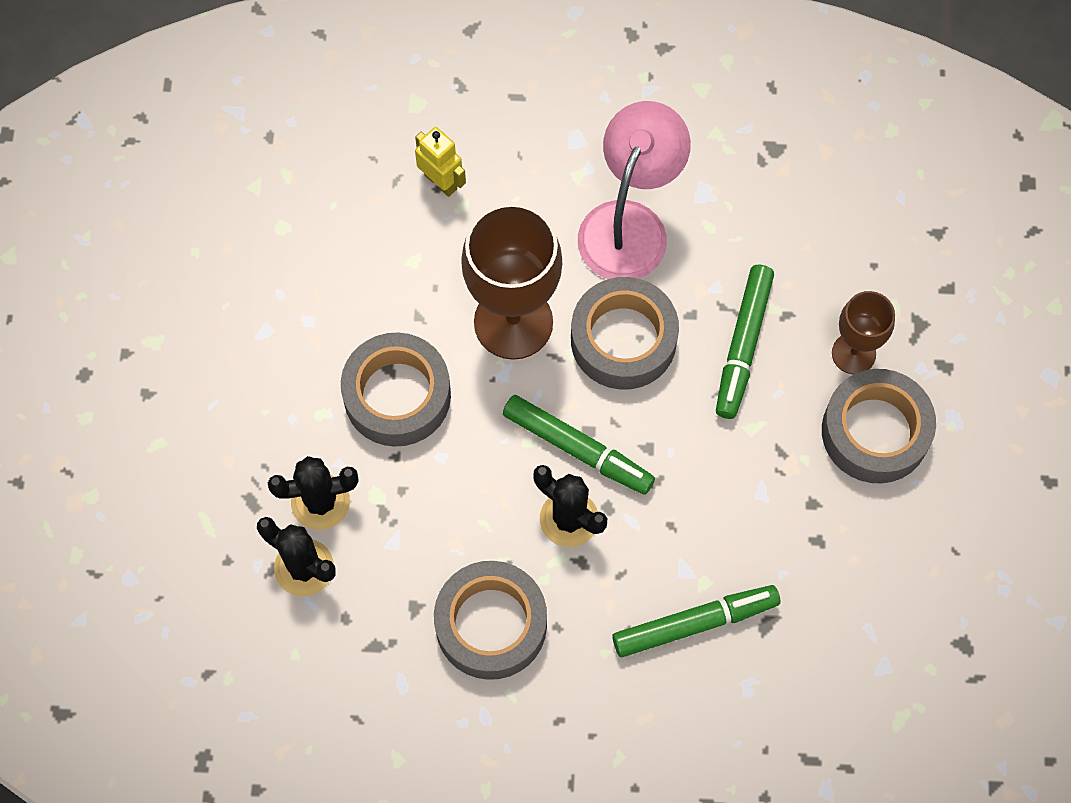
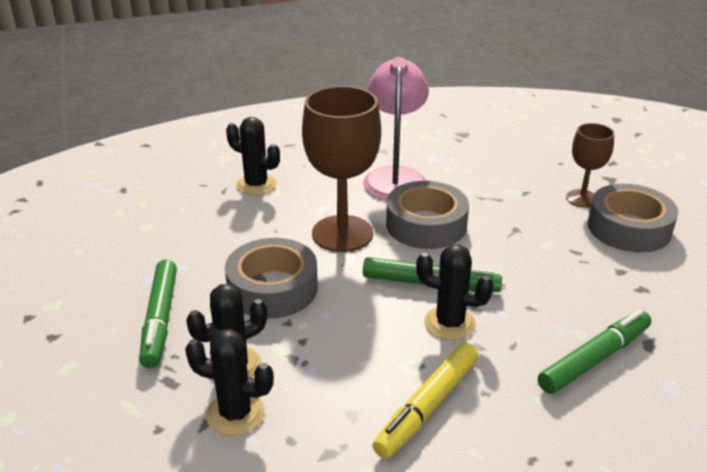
camera: 20 degrees left, 35 degrees down
(441, 182) = (256, 185): yellow robot -> black cactus
(491, 624) = (427, 407): grey tape -> yellow marker
(743, 345) = (508, 210): green marker -> green marker (160, 319)

